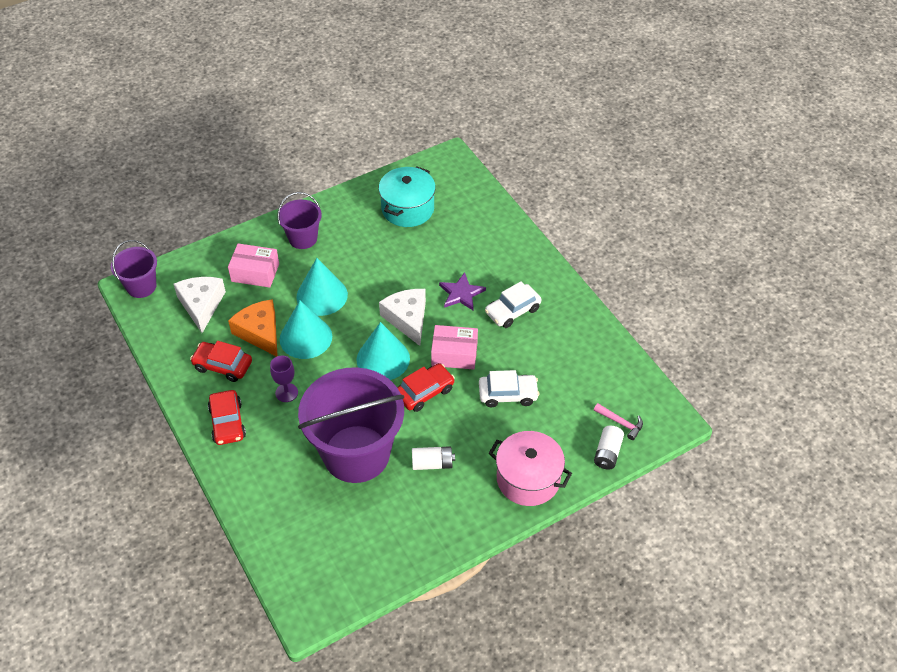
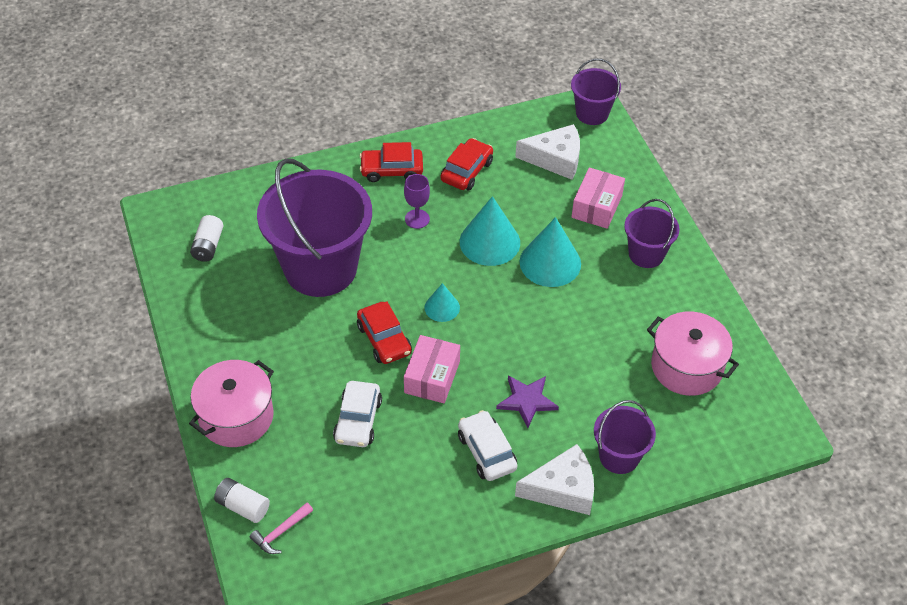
camera: 100 degrees right, 0 degrees up
(260, 332) = (506, 204): orange cheese -> none
(383, 359) = (442, 307): turquoise cone -> turquoise cone, size x0.56
(407, 208) = (687, 367): turquoise pot -> pink pot
(407, 319) = (497, 339): white cheese -> white cheese (562, 489)
(432, 463) = (286, 331): white battery -> white battery (208, 246)
(494, 238) = (619, 456): none -> purple bucket

